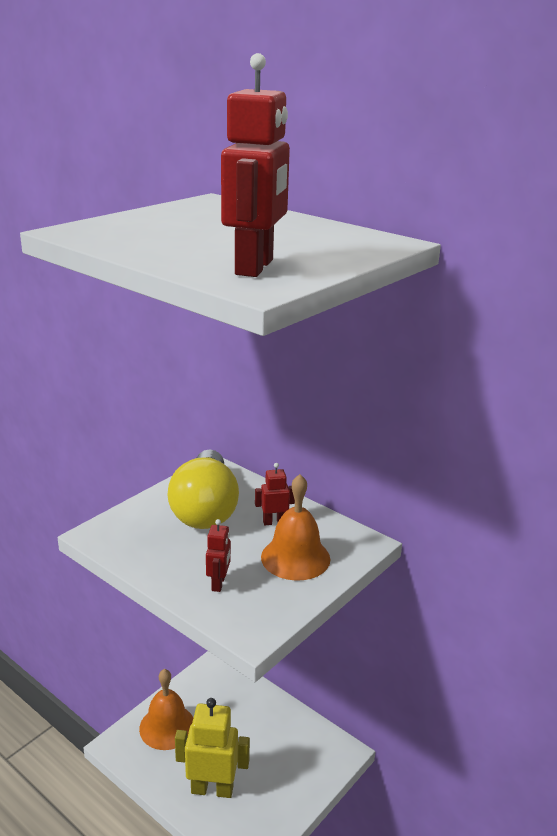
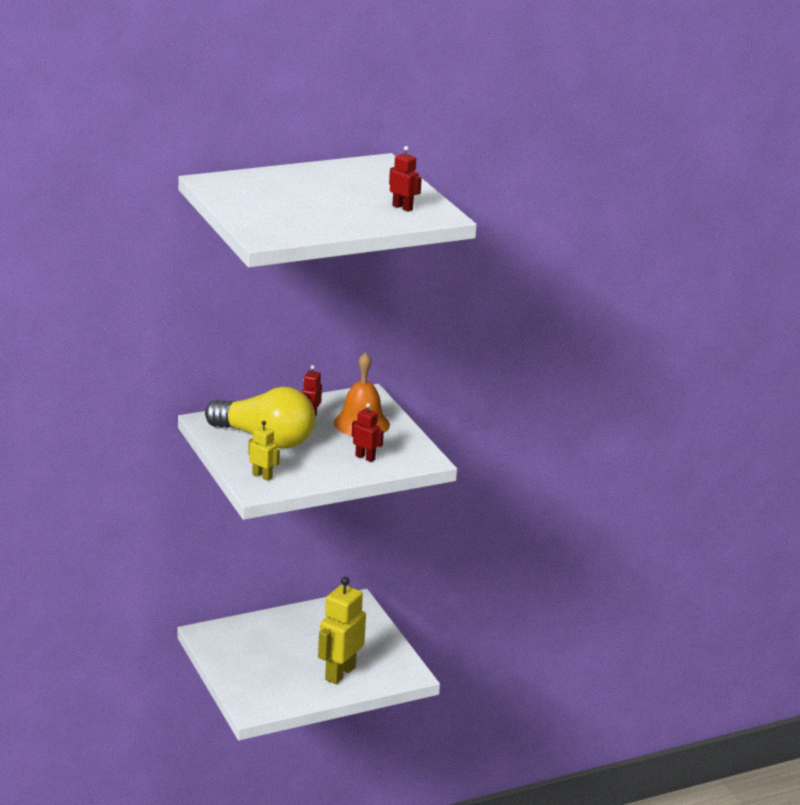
camera: 65 degrees left, 0 degrees up
(126, 529) = (262, 476): none -> yellow robot
(167, 726) = (255, 678): orange bell -> none
(255, 267) = (402, 208): red robot -> red robot, size x0.51

